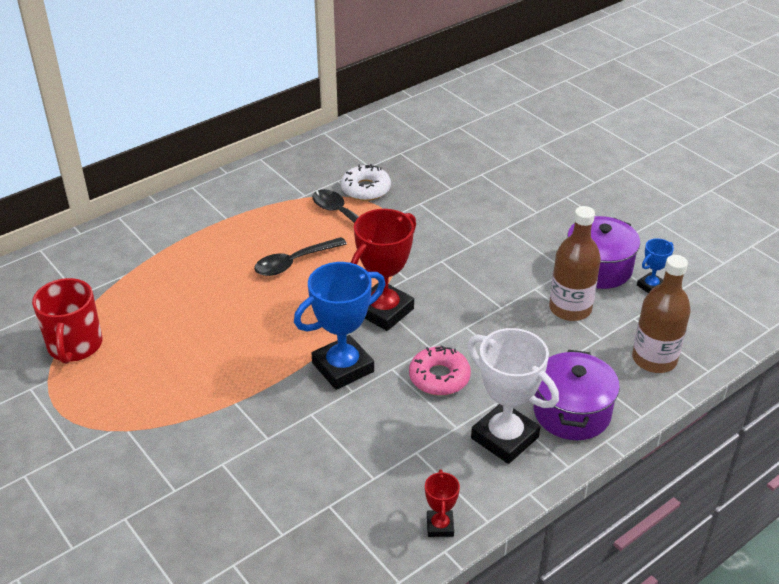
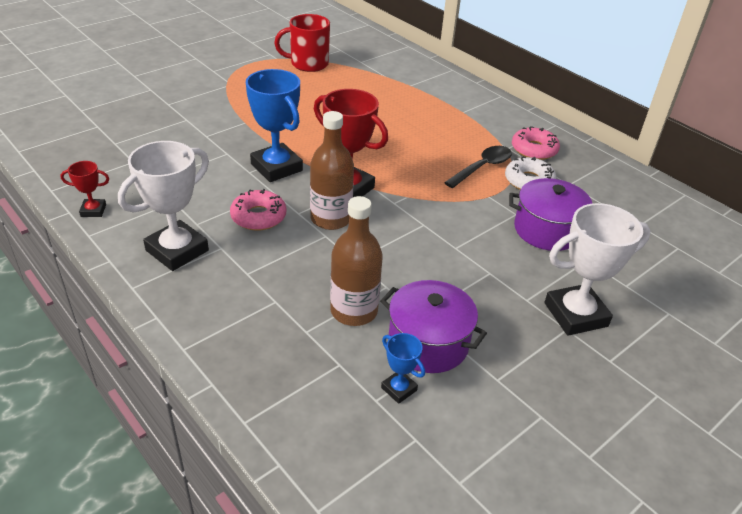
camera: 85 degrees right, 0 degrees up
(294, 262) = (408, 144): black spoon -> none
(308, 179) = (534, 149): none -> pink donut
(549, 190) = (575, 314): none -> white trophy
(572, 412) = (199, 296): purple pot -> purple pot (547, 230)
(654, 359) = (268, 372): brown bottle -> brown bottle (331, 219)

